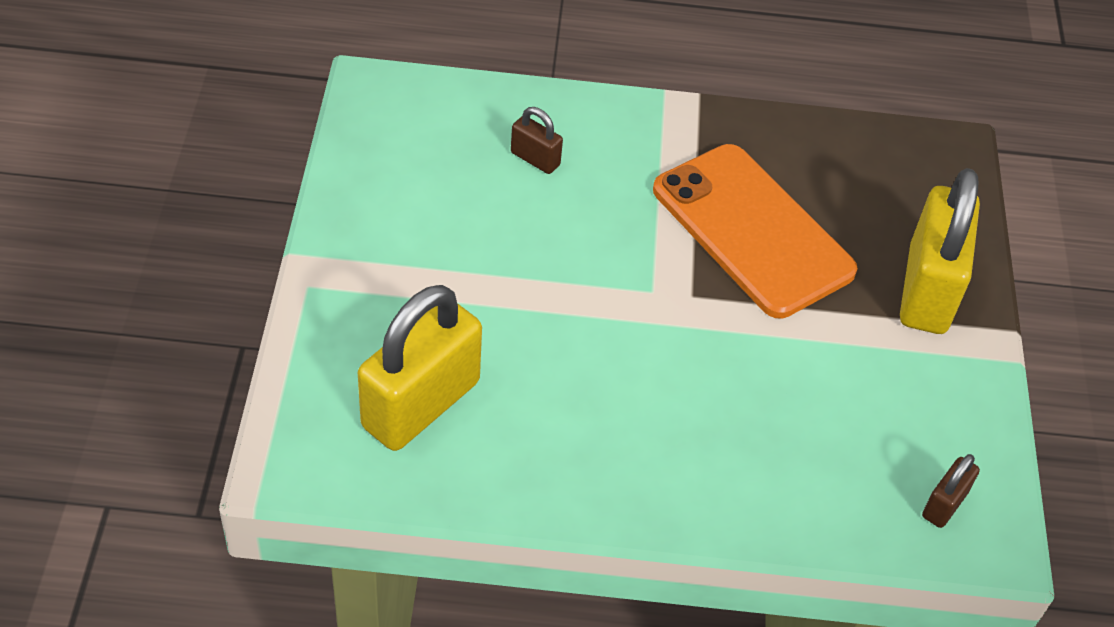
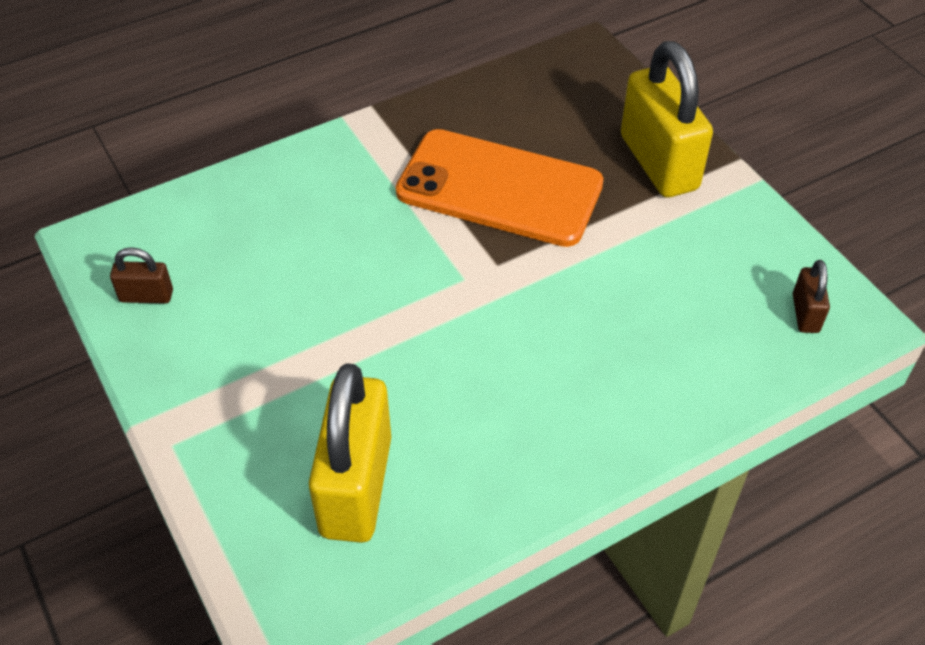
camera: 30 degrees left, 0 degrees up
(535, 159) = (283, 225): brown padlock -> brown padlock (146, 296)

